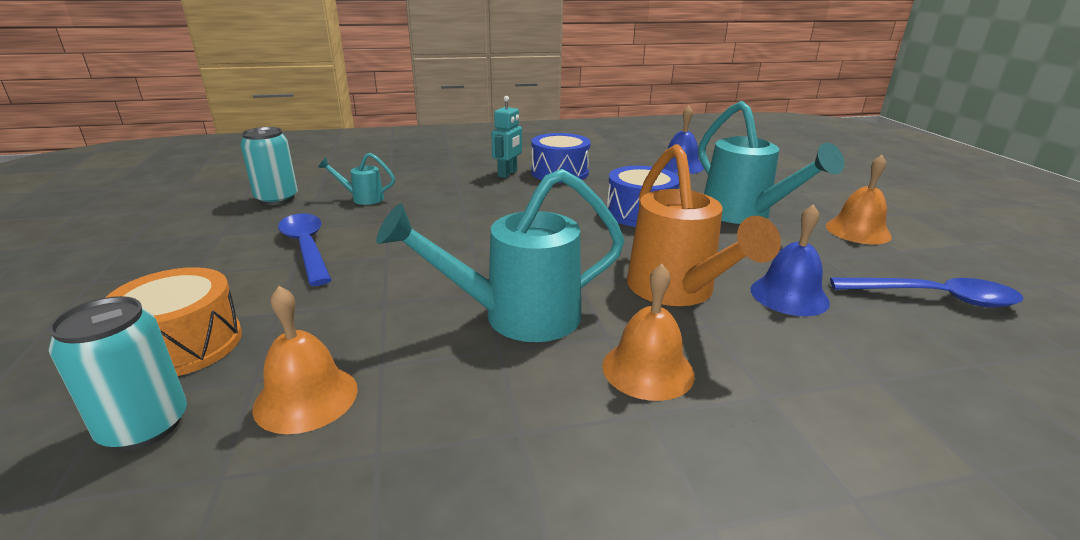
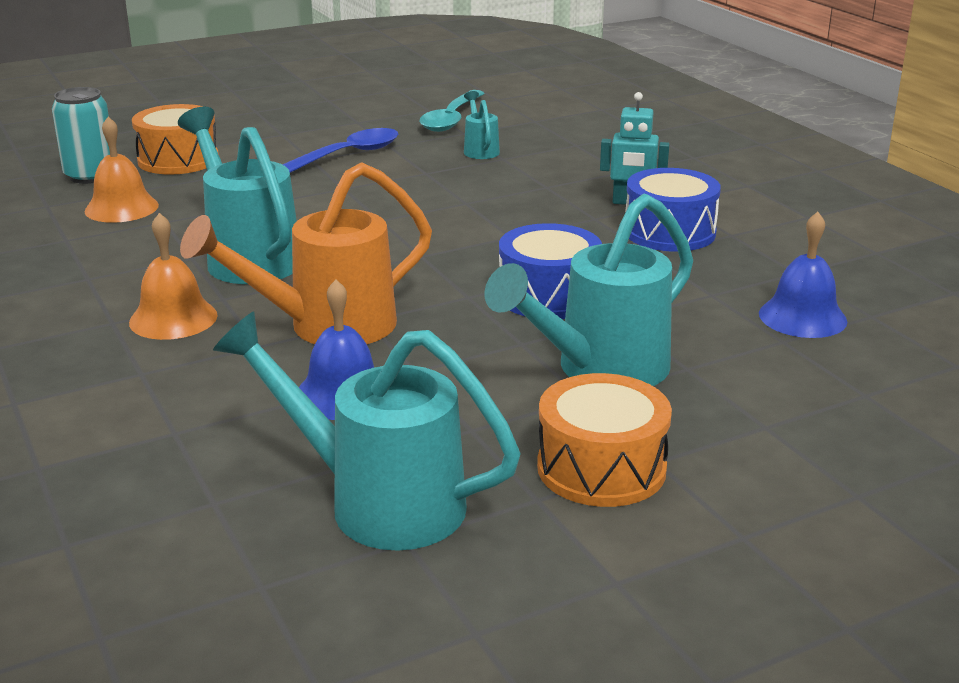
camera: 75 degrees right, 0 degrees up
(277, 199) = (451, 119): turquoise can -> turquoise spoon
(857, 231) = (601, 468): orange bell -> orange drum
(933, 298) = (377, 502): blue spoon -> turquoise watering can

